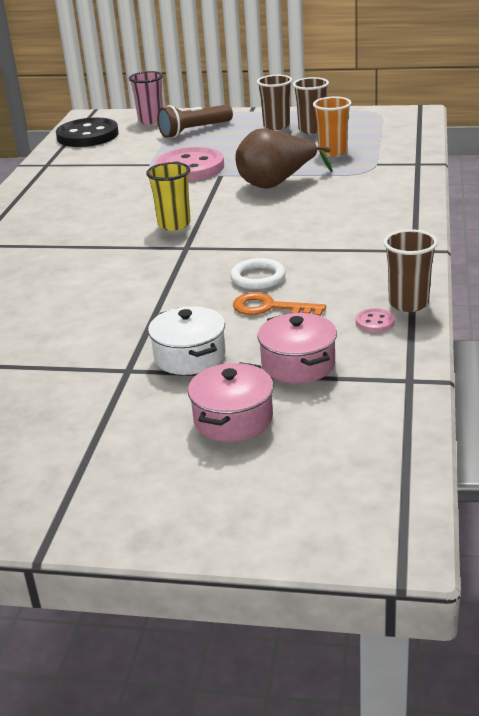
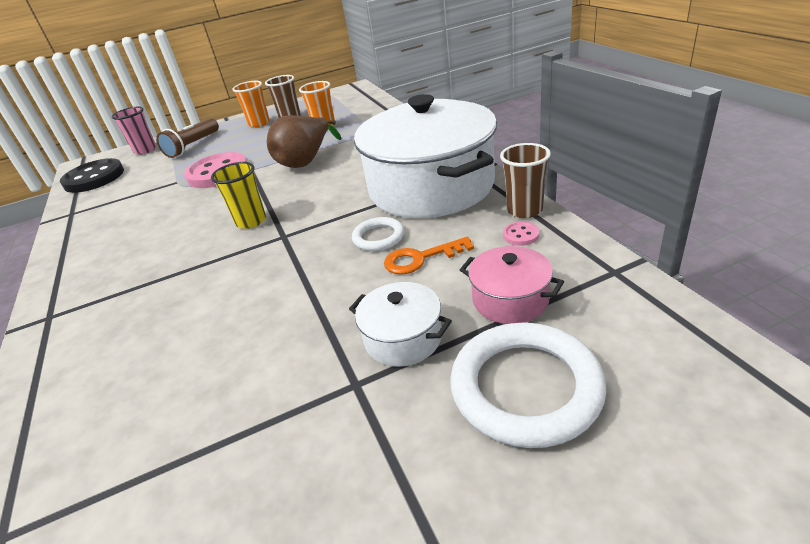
camera: 30 degrees left, 5 degrees up
(233, 419) = (525, 387): pink pot -> white ring
(276, 126) = (259, 124): brown cup -> orange cup
(355, 251) = (431, 187): none -> white pot

